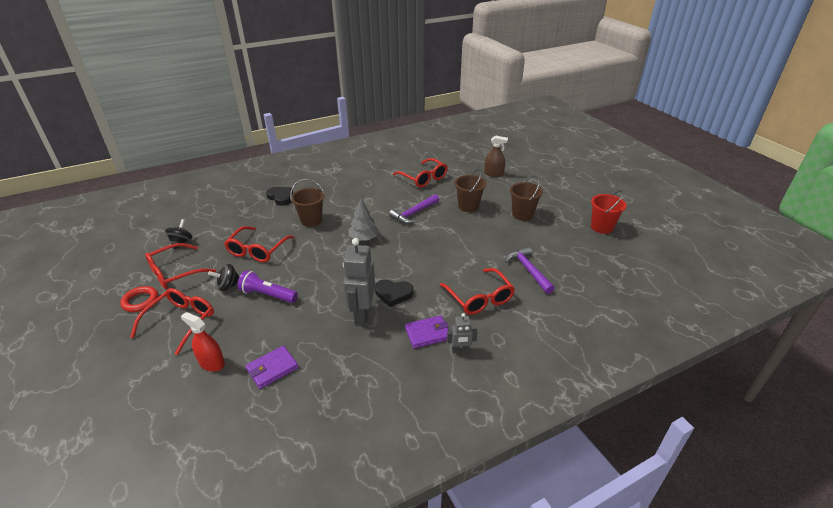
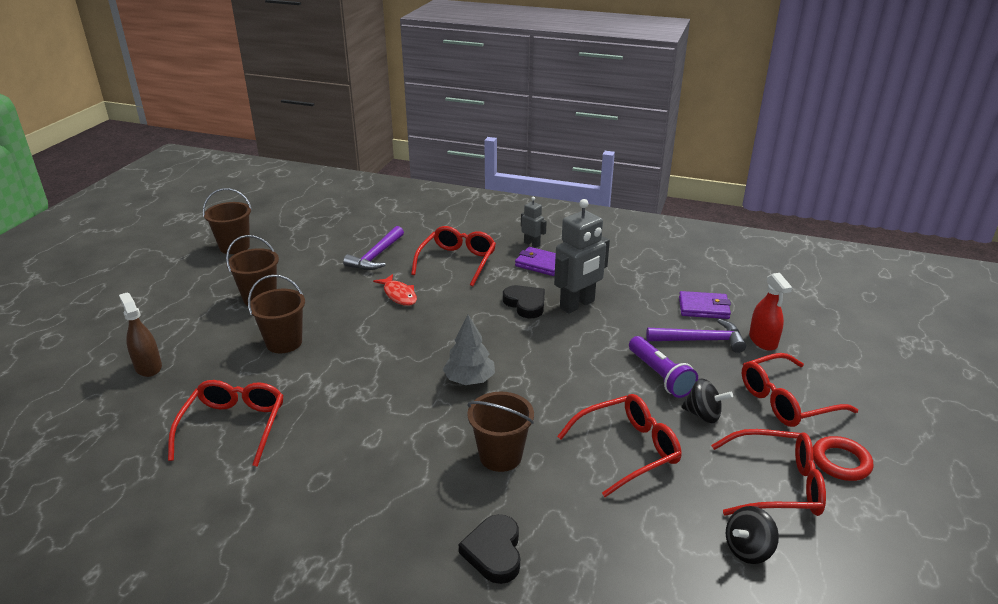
camera: 135 degrees left, 5 degrees down
(414, 213) = (358, 375): purple hammer -> purple hammer (701, 340)
(468, 255) = (399, 295): none -> red fish
(602, 227) = (234, 247): red bucket -> brown bucket

